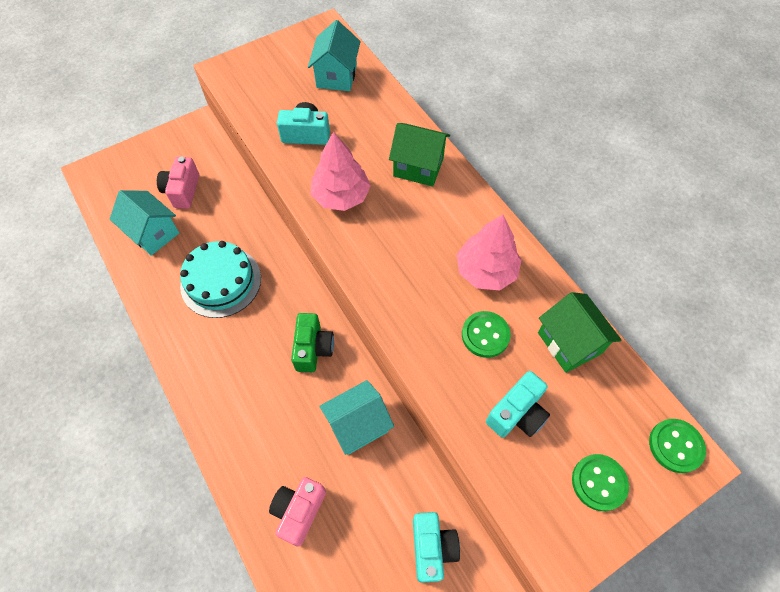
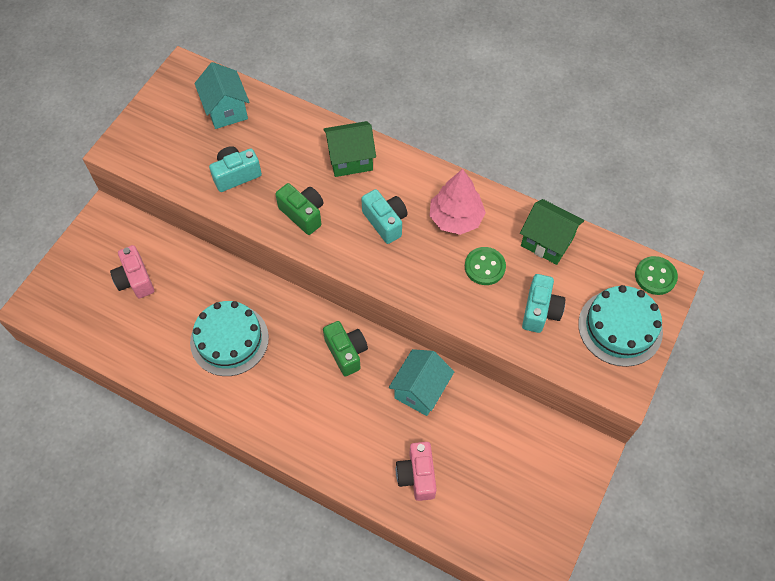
camera: 30 degrees left, 0 degrees up
(153, 233) = (136, 330): turquoise house -> none
(341, 196) = (303, 214): pink tree -> green camera
(432, 548) = (529, 444): turquoise camera -> turquoise camera (385, 222)
(599, 482) = (620, 327): green button -> turquoise cake

